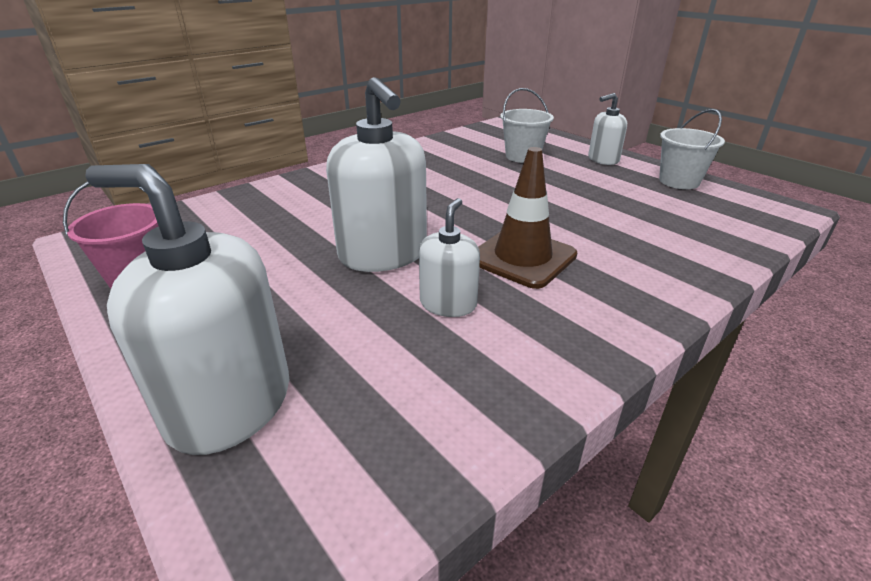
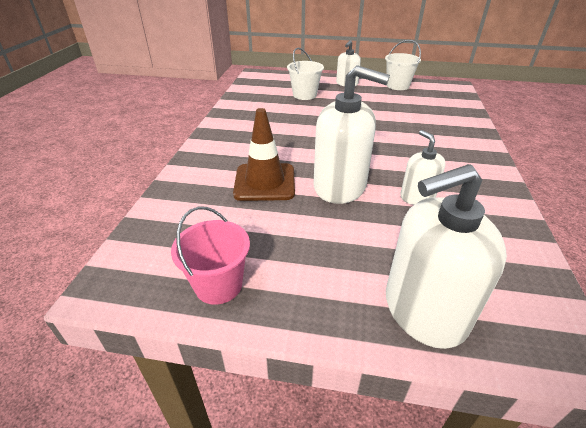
camera: 40 degrees left, 5 degrees up
(522, 257) = (404, 155): brown traffic cone -> brown traffic cone (265, 182)

